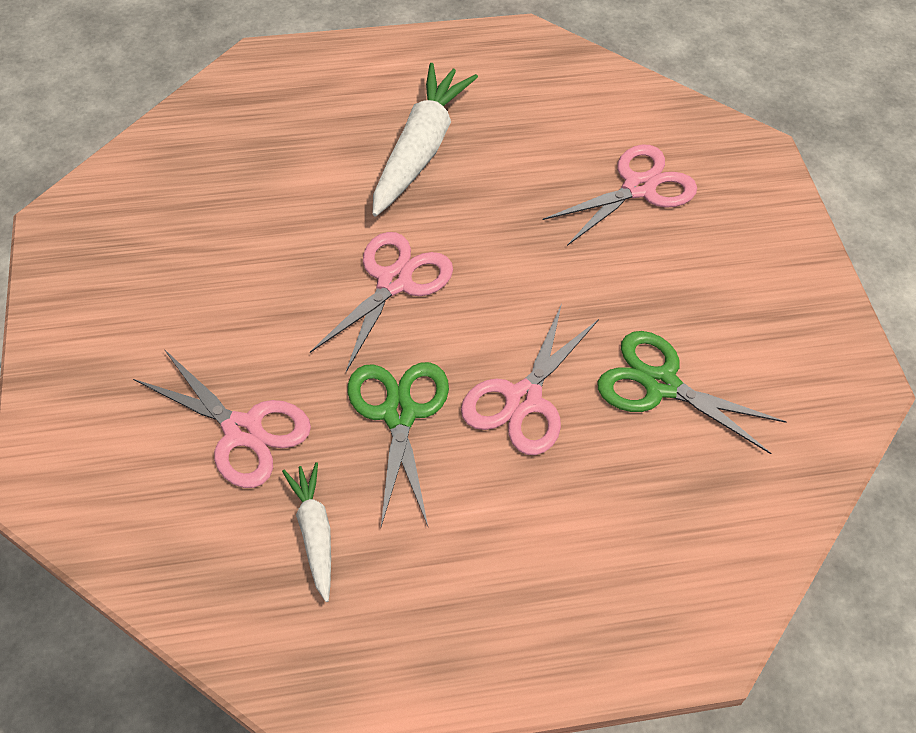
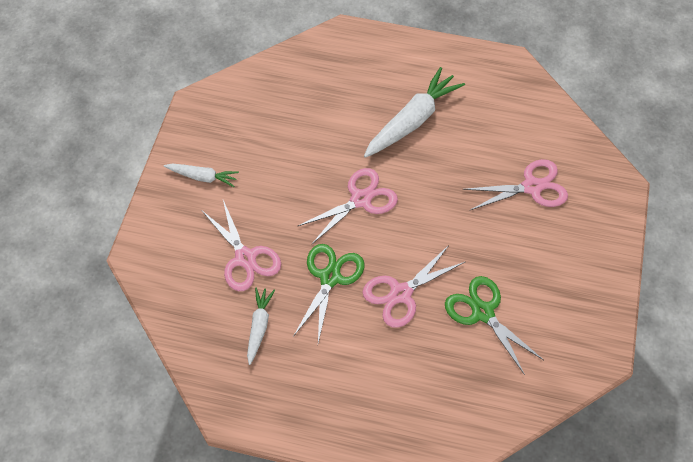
camera: 25 degrees right, 5 degrees up
(115, 328) = (203, 177): none -> white carrot

